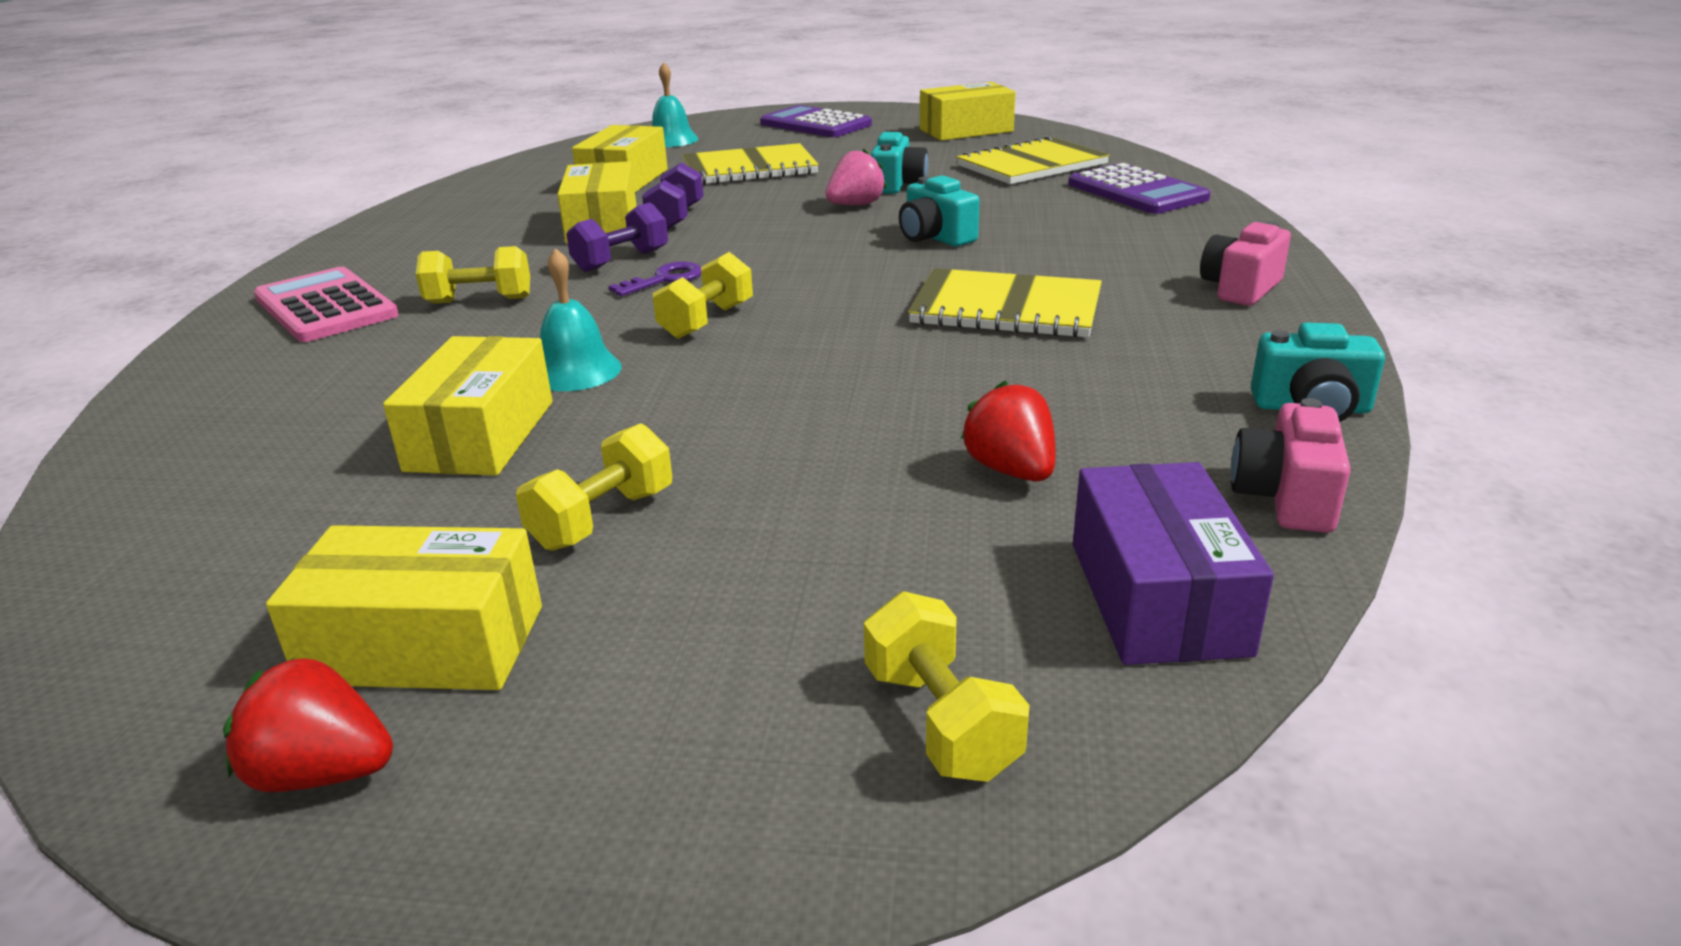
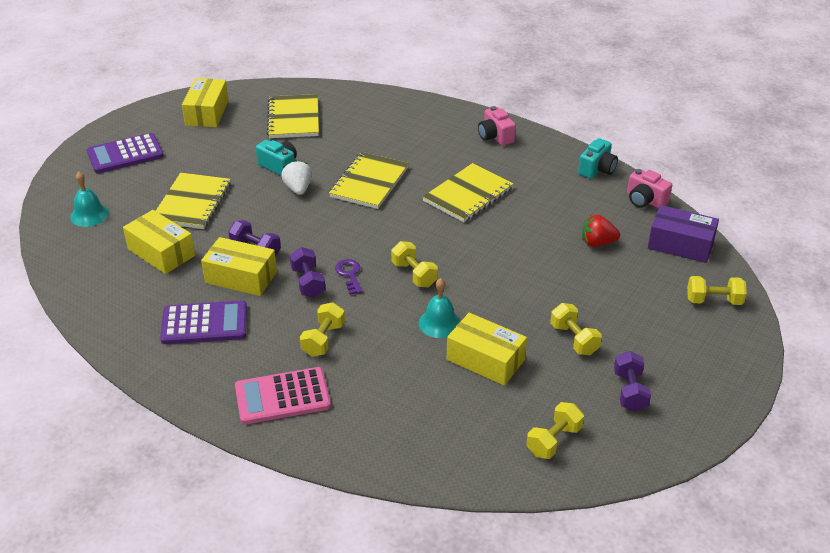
camera: 65 degrees left, 10 degrees up
(216, 571) = (554, 440): none -> yellow dumbbell
(322, 773) = (684, 418): red strawberry -> none
(424, 644) = (630, 391): yellow box -> purple dumbbell
(855, 205) = (298, 189): pink strawberry -> white strawberry
(935, 237) = (369, 182): turquoise camera -> yellow notebook
(1136, 191) = (364, 109): purple calculator -> purple calculator (204, 323)

